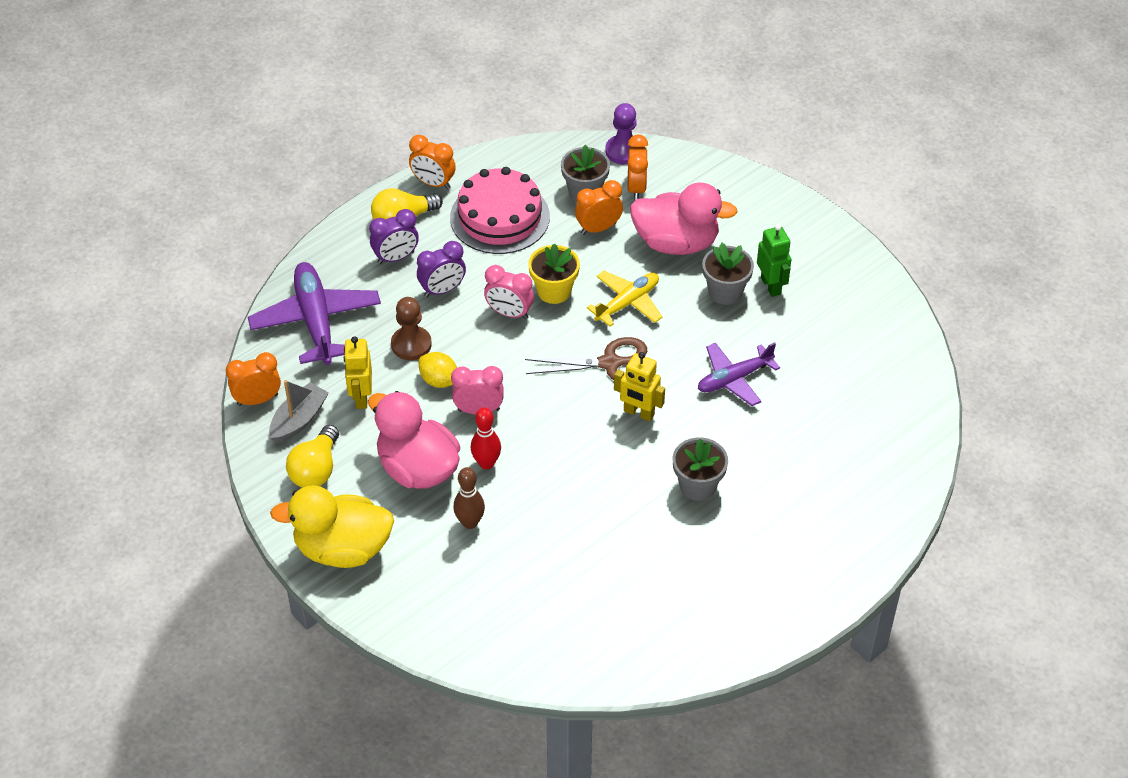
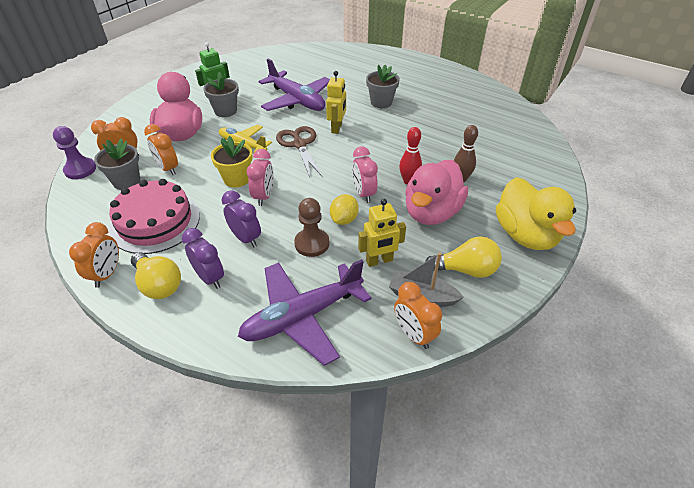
camera: 105 degrees left, 5 degrees down
(734, 379) = (297, 100): purple plane -> purple plane, size x1.56

